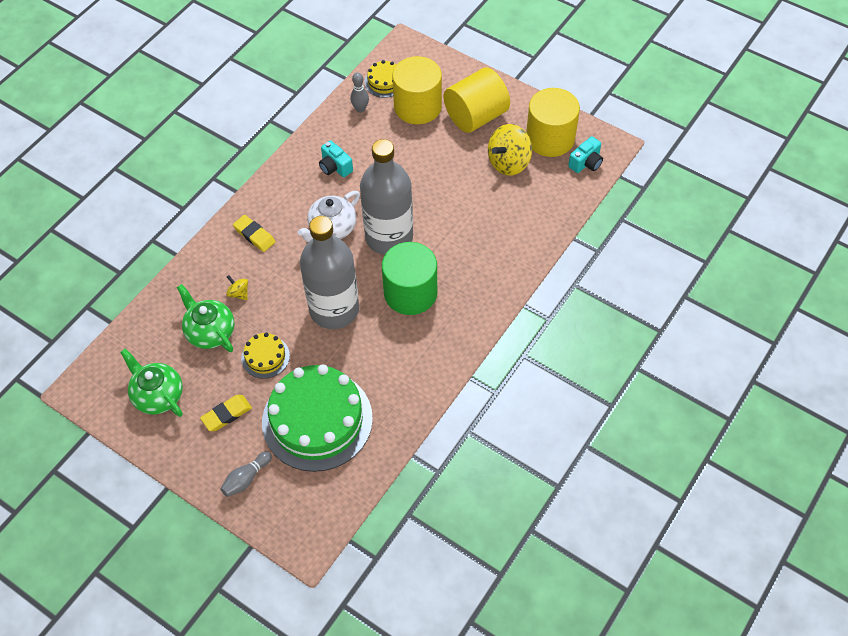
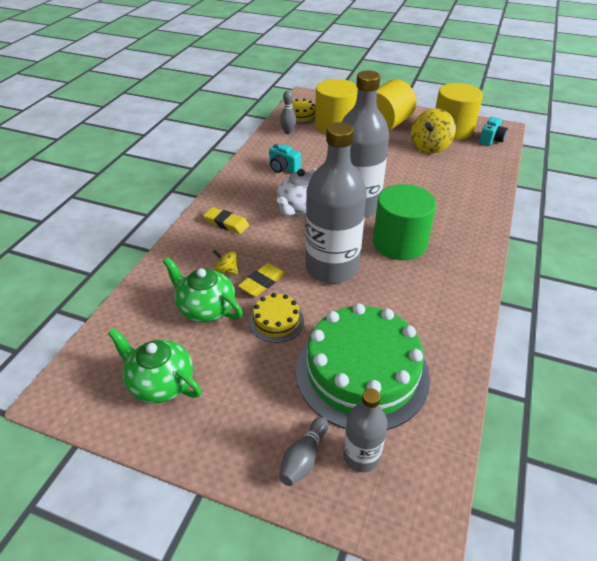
camera: 15 degrees left, 15 degrees down
(227, 414) = (252, 387): yellow eraser -> yellow eraser (262, 282)
(288, 486) = (361, 456): none -> grey bottle

